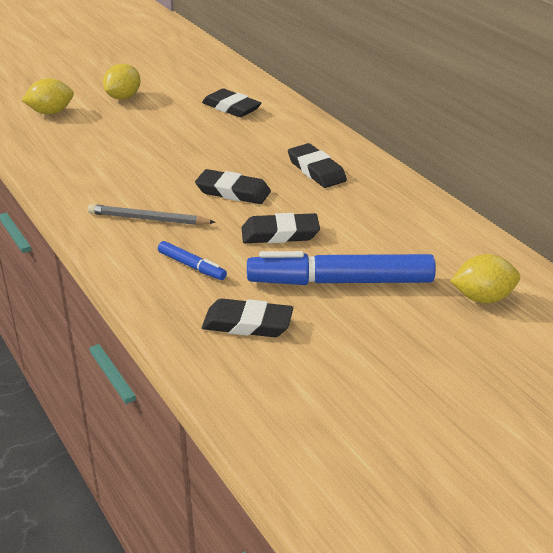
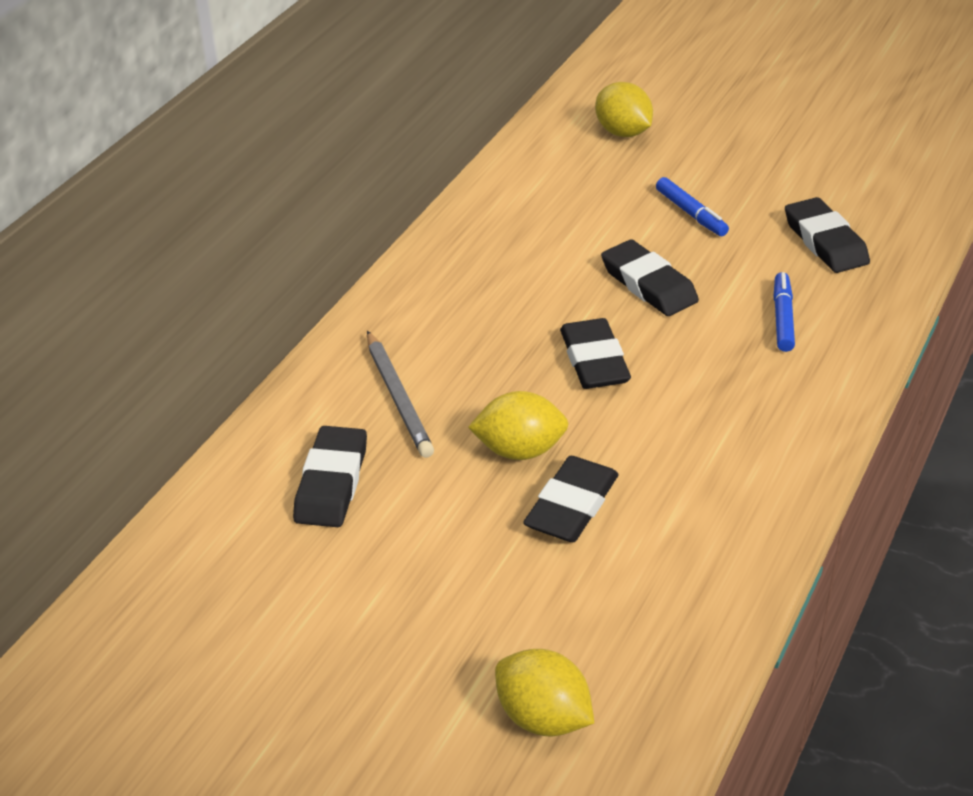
camera: 120 degrees left, 5 degrees up
(123, 97) = (396, 649): yellow lemon -> yellow lemon (520, 450)
(148, 219) = (734, 400): grey pencil -> grey pencil (398, 398)
(316, 170) = (468, 315): black eraser -> black eraser (572, 506)
(341, 282) = (690, 213): blue marker -> blue marker, size x0.46

